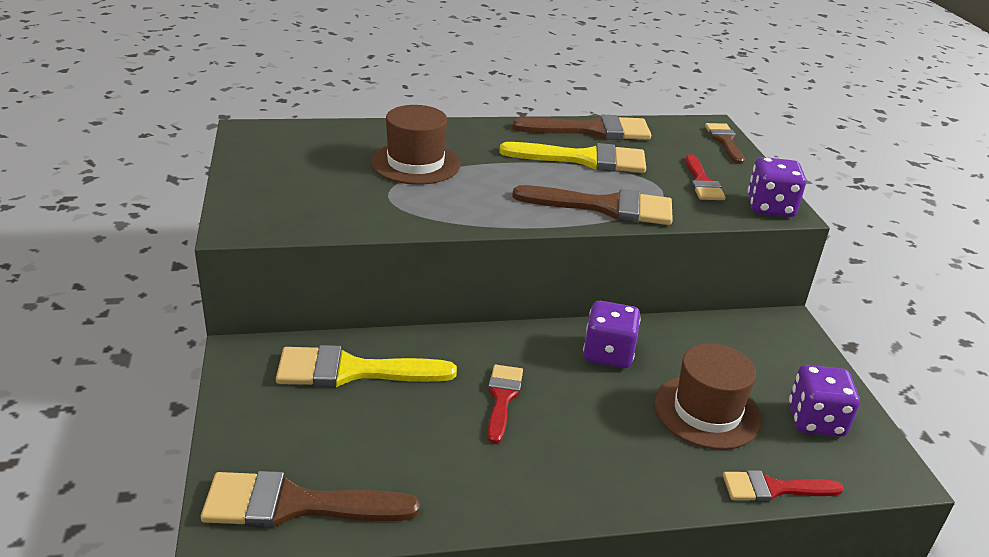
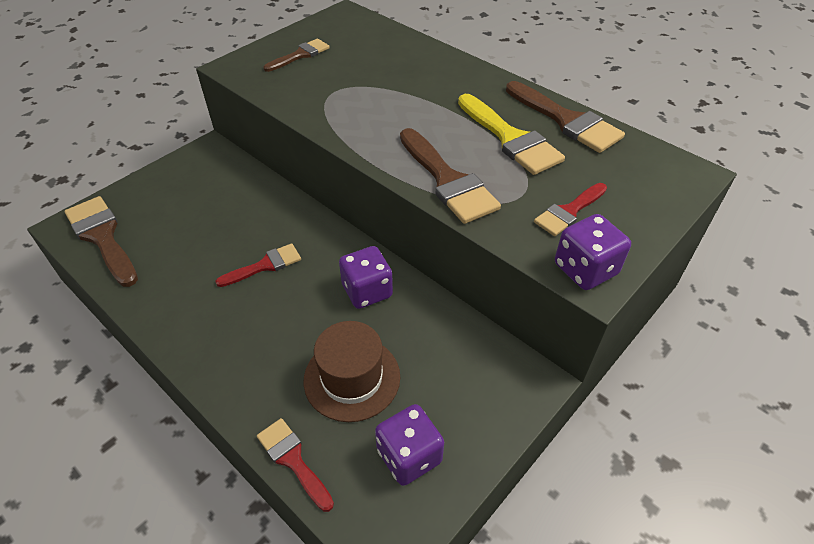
camera: 55 degrees right, 15 degrees up
(352, 371) = (231, 193): yellow brush -> none
(415, 163) = (391, 79): brown hat -> none
(724, 141) = (673, 193): brown brush -> brown brush (300, 55)

